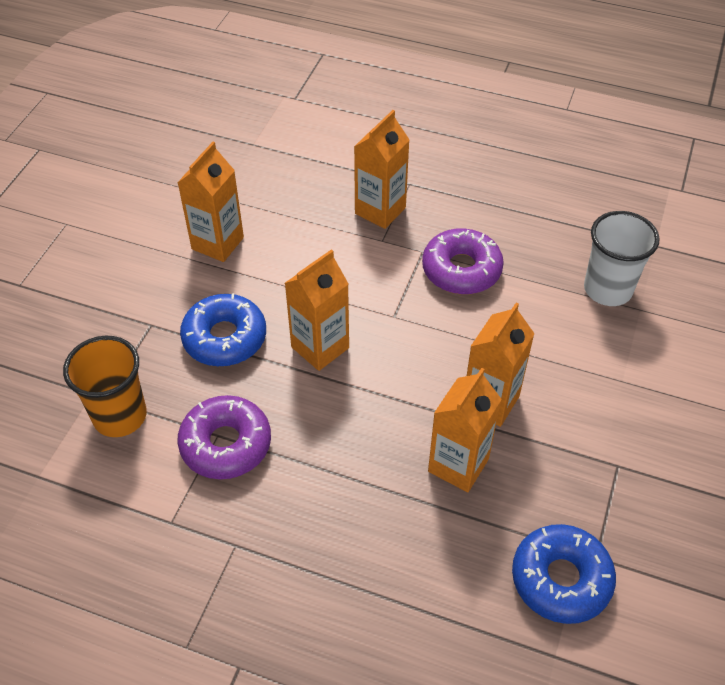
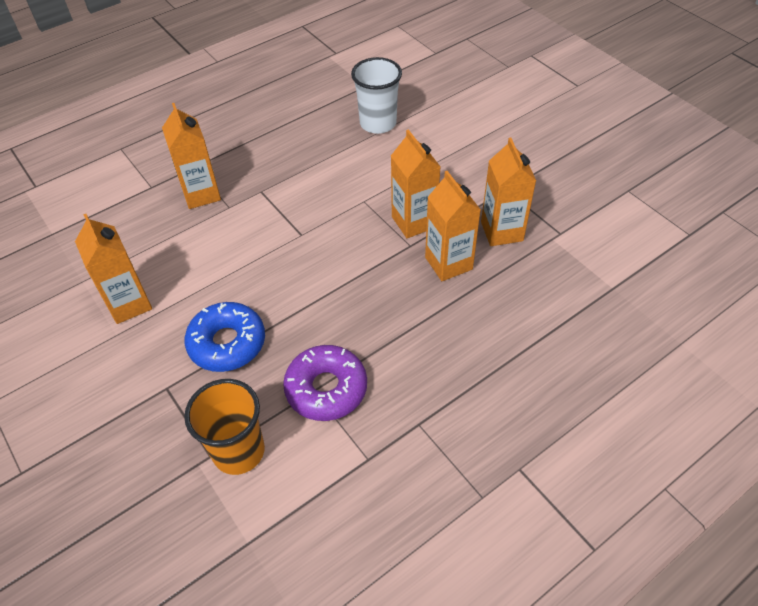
camera: 55 degrees left, 0 degrees up
(320, 347) = (290, 289): orange carton -> orange carton (501, 231)
(461, 270) = (296, 180): purple donut -> none
(561, 579) = (564, 257): blue donut -> none

